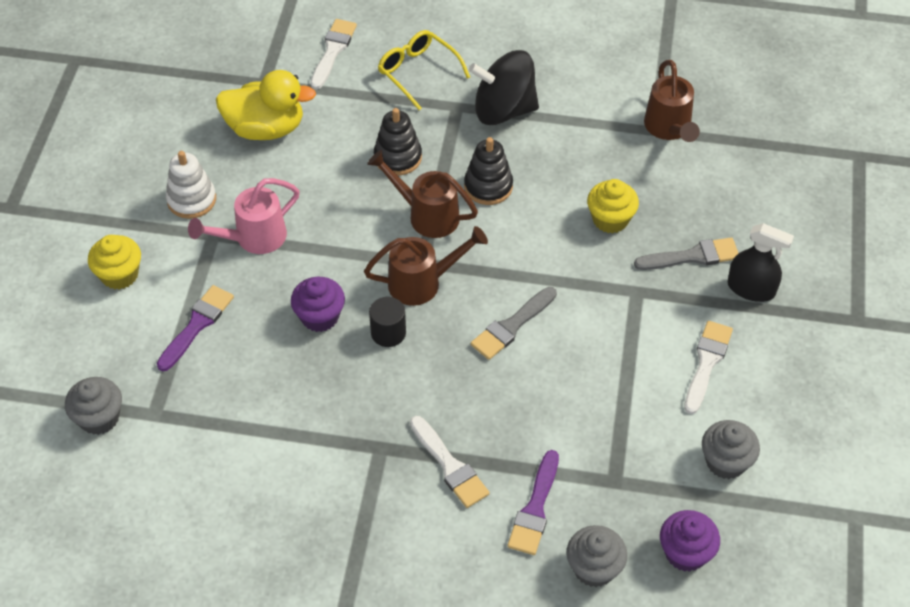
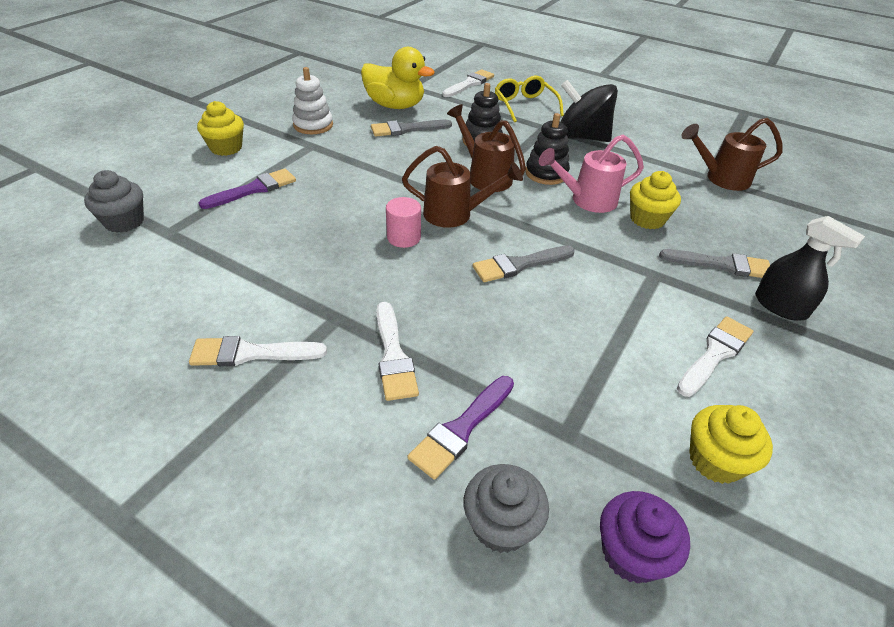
camera: 20 degrees right, 10 degrees down
(254, 238) = (340, 154): pink watering can -> pink watering can (587, 200)
(303, 167) = (406, 129): none -> grey brush
(320, 316) = (354, 211): purple cupcake -> none
(331, 509) = (251, 353): none -> white brush
(388, 333) = (403, 237): black cylinder -> pink cylinder
(669, 128) = (722, 178): brown watering can -> brown watering can turned 75 degrees clockwise
(725, 461) = (715, 460): grey cupcake -> yellow cupcake

